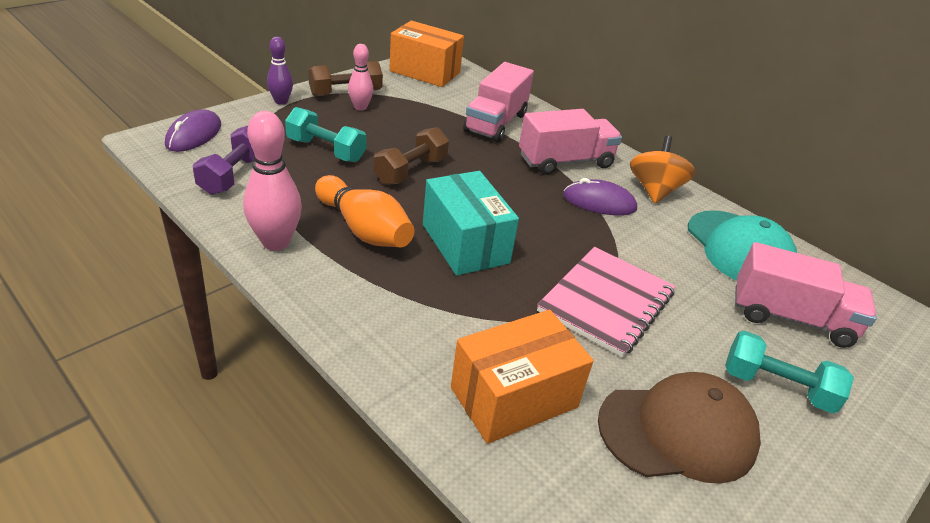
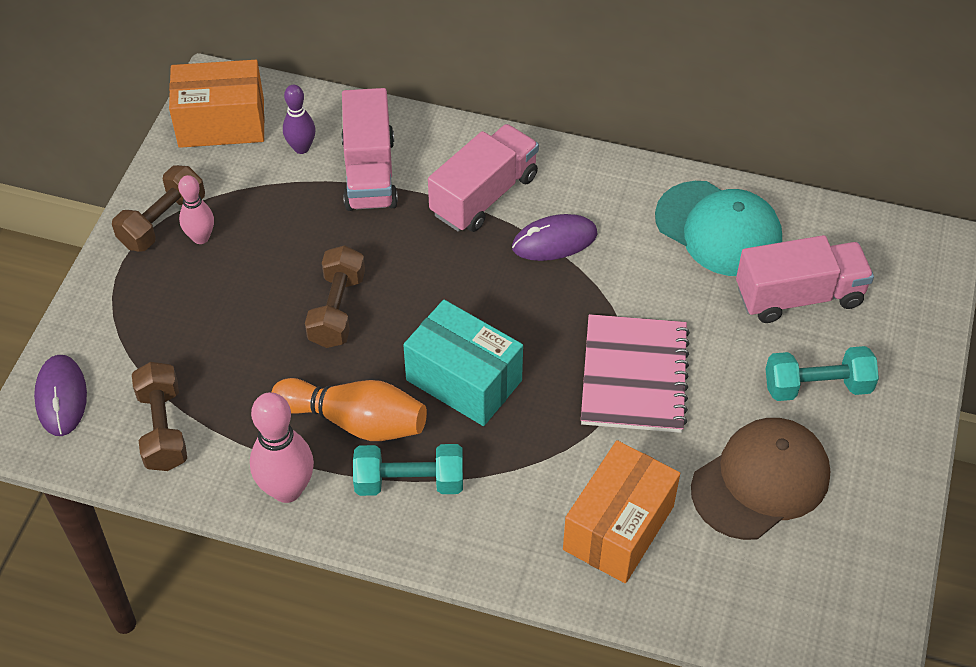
camera: 25 degrees left, 15 degrees up
(234, 175) = (163, 428): purple dumbbell -> brown dumbbell
(281, 101) = (103, 282): purple bowling pin -> purple bowling pin (301, 148)
(326, 150) = (223, 332): turquoise dumbbell -> turquoise dumbbell (409, 482)
(654, 190) = (598, 187): orange spinning top -> none

